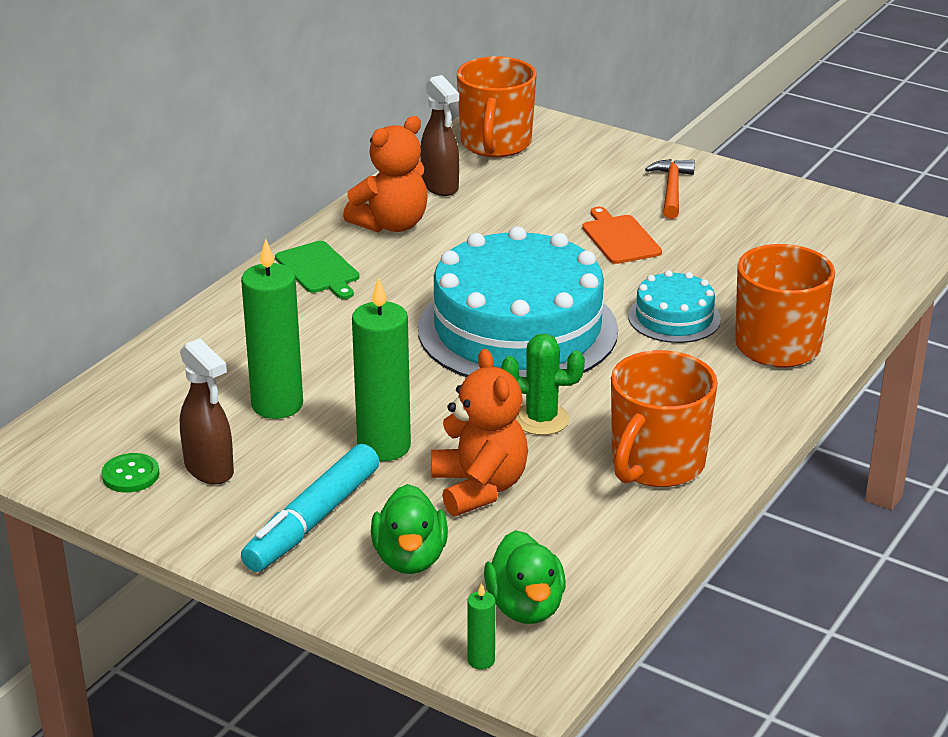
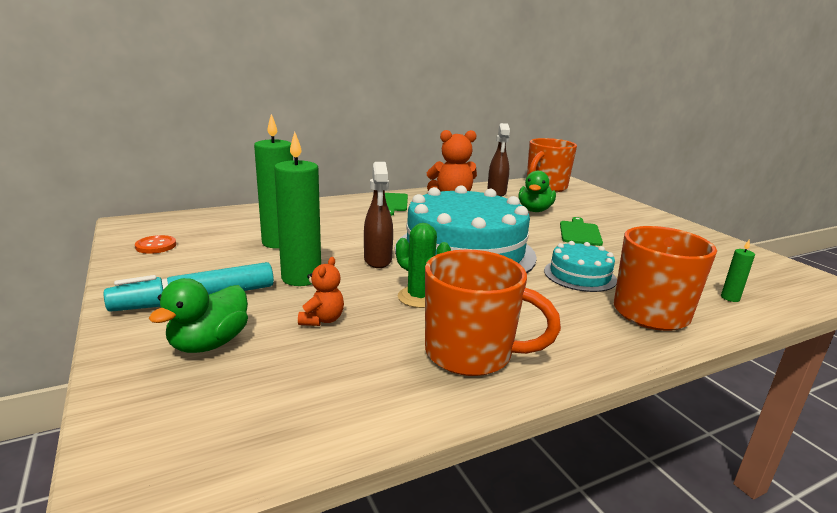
camera: 30 degrees right, 10 degrees down
(130, 475) = (156, 246): green button -> orange button
(209, 470) = (194, 256): brown spray bottle -> brown spray bottle (378, 260)
(479, 488) = (322, 320): orange teddy bear -> orange teddy bear, size x0.54
(481, 660) = (121, 447): green candle -> green candle (730, 298)
(525, 607) = (225, 418): green duck -> green duck (534, 210)
(619, 238) = (580, 232): orange cutting board -> green cutting board
(656, 464) = (471, 354): orange mug -> orange mug turned 135 degrees counterclockwise
(672, 190) = (636, 223): orange hammer -> none

